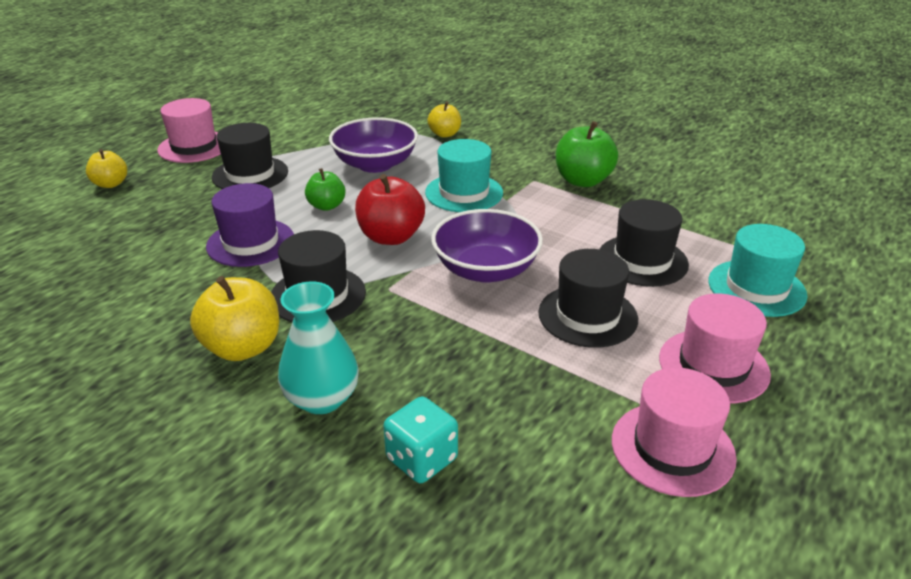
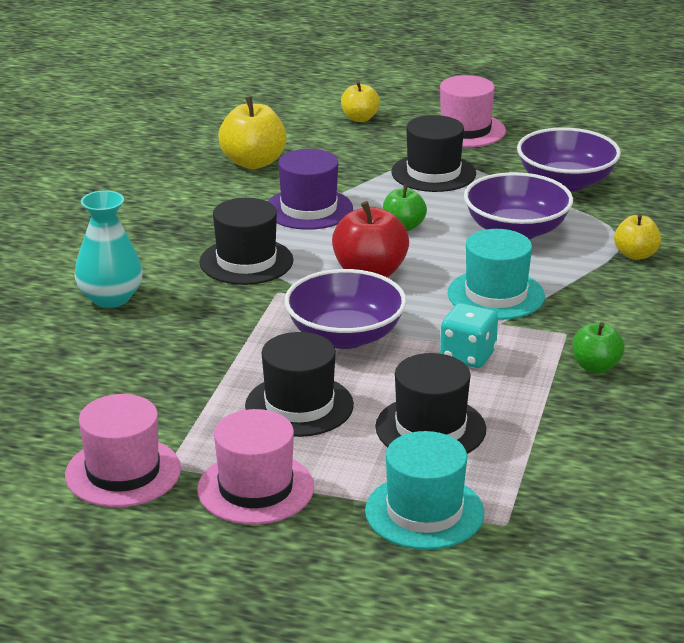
camera: 70 degrees right, 5 degrees down
(243, 347) = (156, 249): yellow apple -> yellow apple (253, 162)
(320, 131) = (566, 182): none -> purple bowl
(421, 459) = (61, 355): turquoise dice -> turquoise dice (468, 356)
(583, 180) = (595, 366): green apple -> green apple, size x0.61

